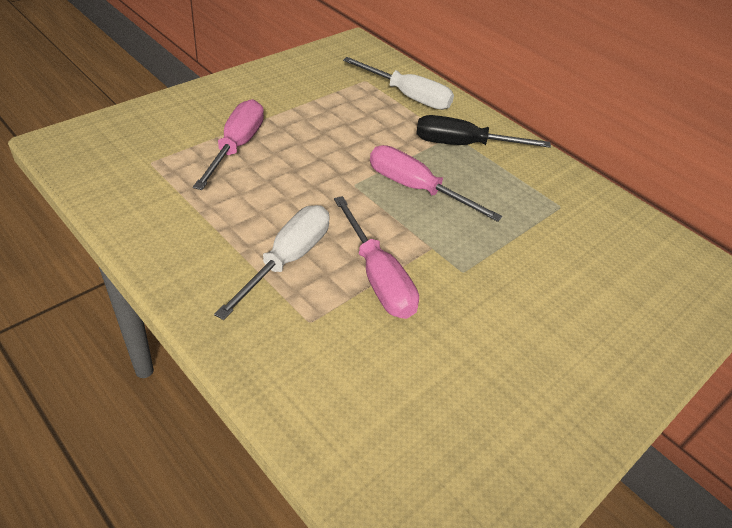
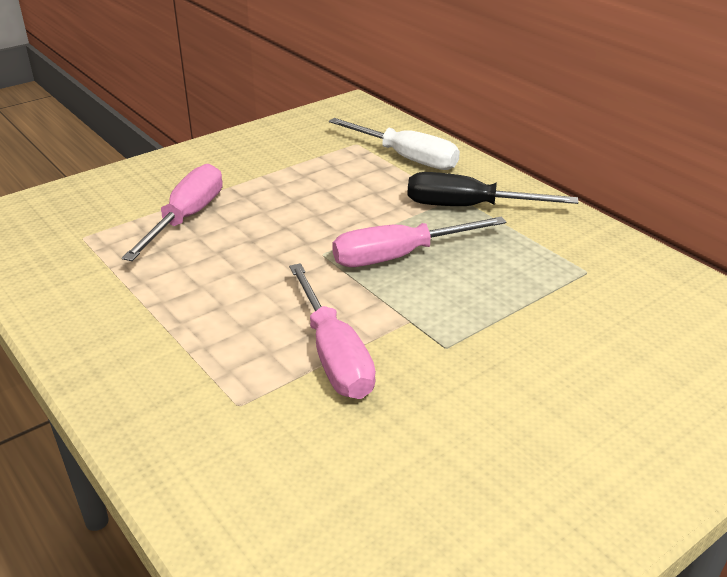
camera: 10 degrees right, 10 degrees down
(287, 259) = (224, 336): white screwdriver -> none
(415, 188) = (399, 256): pink screwdriver -> pink screwdriver turned 60 degrees counterclockwise

